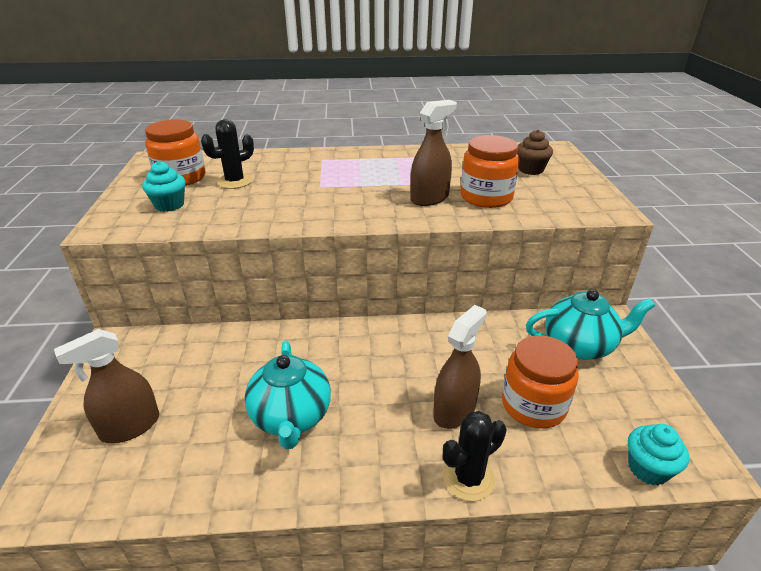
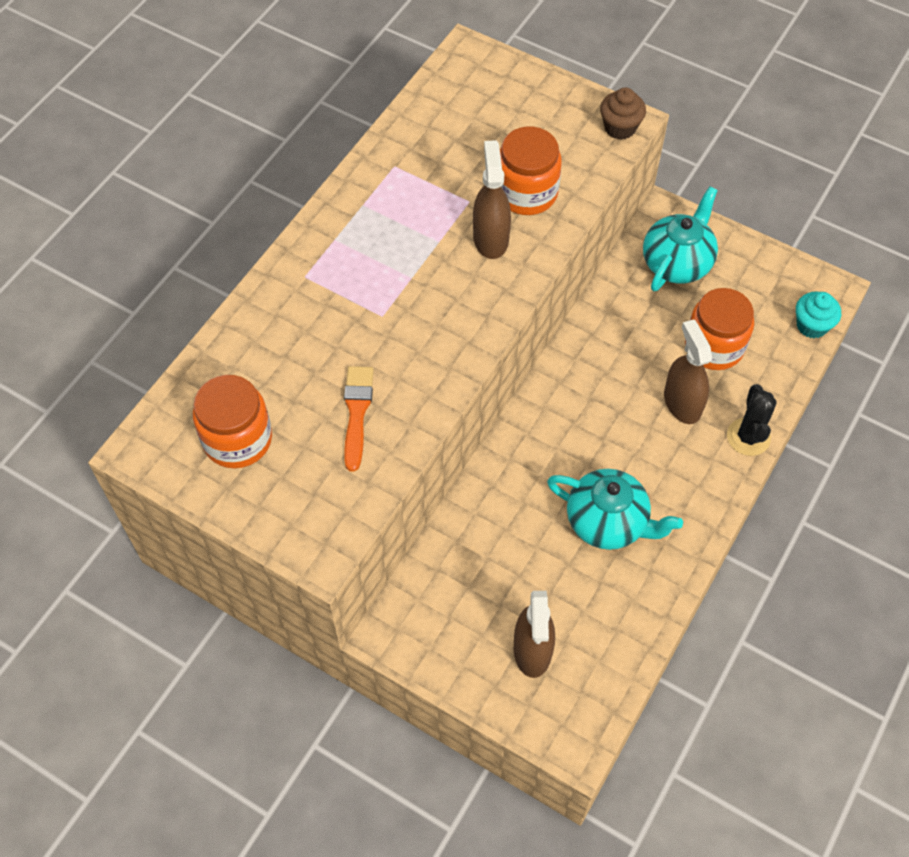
camera: 55 degrees left, 25 degrees up
(169, 205) = (312, 475): turquoise cupcake -> none
(233, 203) = (357, 413): none -> orange brush
(235, 181) = (298, 389): black cactus -> none
(530, 170) = (499, 113): brown cupcake -> brown cupcake (620, 128)

